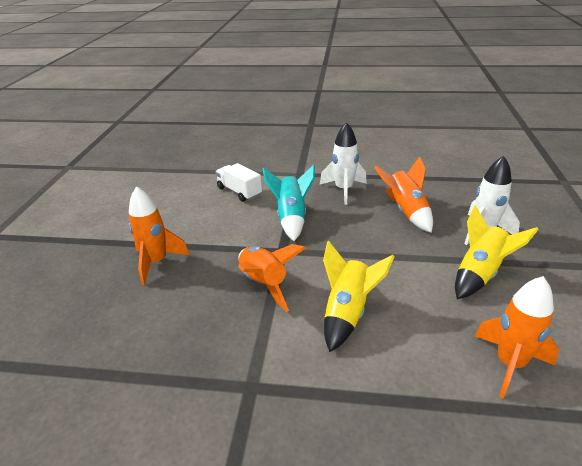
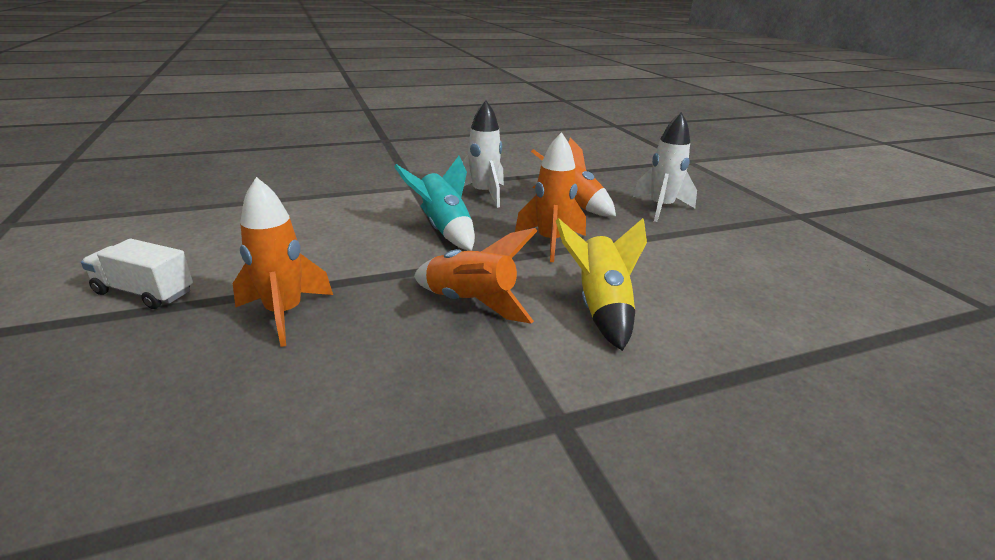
camera: 30 degrees left, 5 degrees down
(239, 192) = (347, 214): white truck -> white truck (144, 292)
(480, 274) = (693, 243): yellow rocket -> none
(509, 364) = (795, 312): orange rocket -> orange rocket (550, 242)

